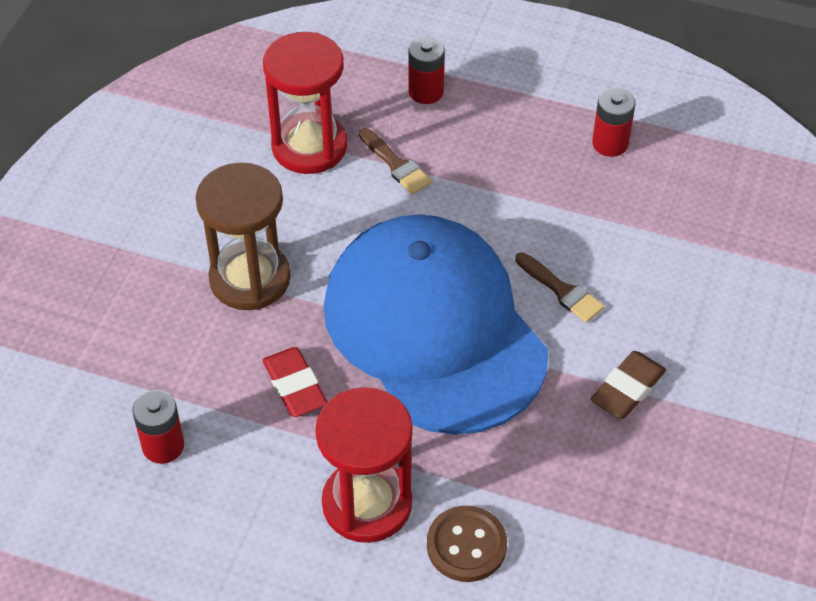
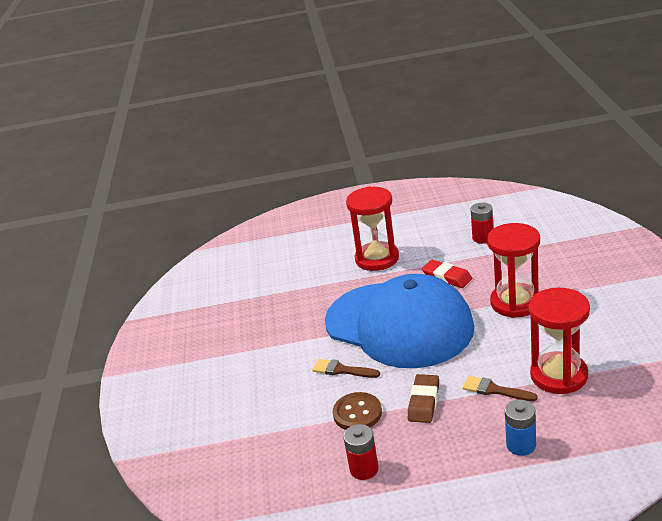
camera: 160 degrees right, 20 degrees down
(250, 279) = (515, 302): brown hourglass -> red hourglass
(426, 92) = (521, 445): red battery -> blue battery
(466, 545) = (324, 265): brown button -> brown button (357, 413)
(627, 389) = (280, 344): brown eraser -> brown eraser (424, 402)

